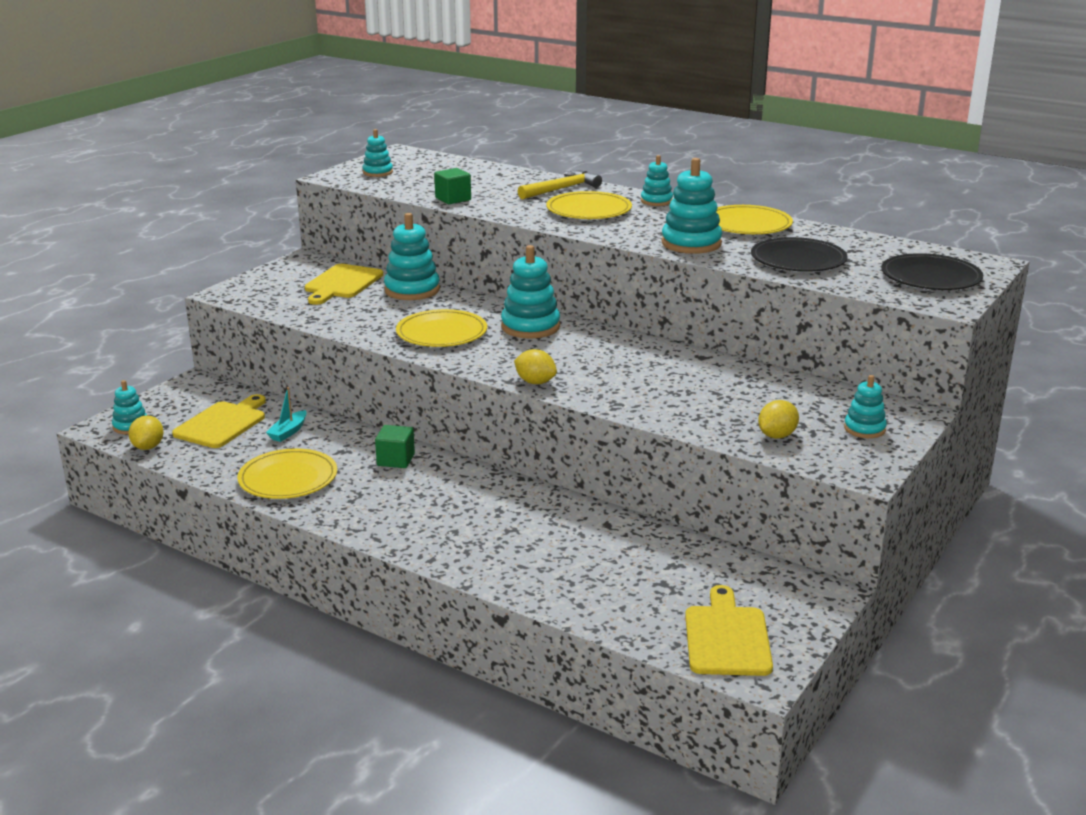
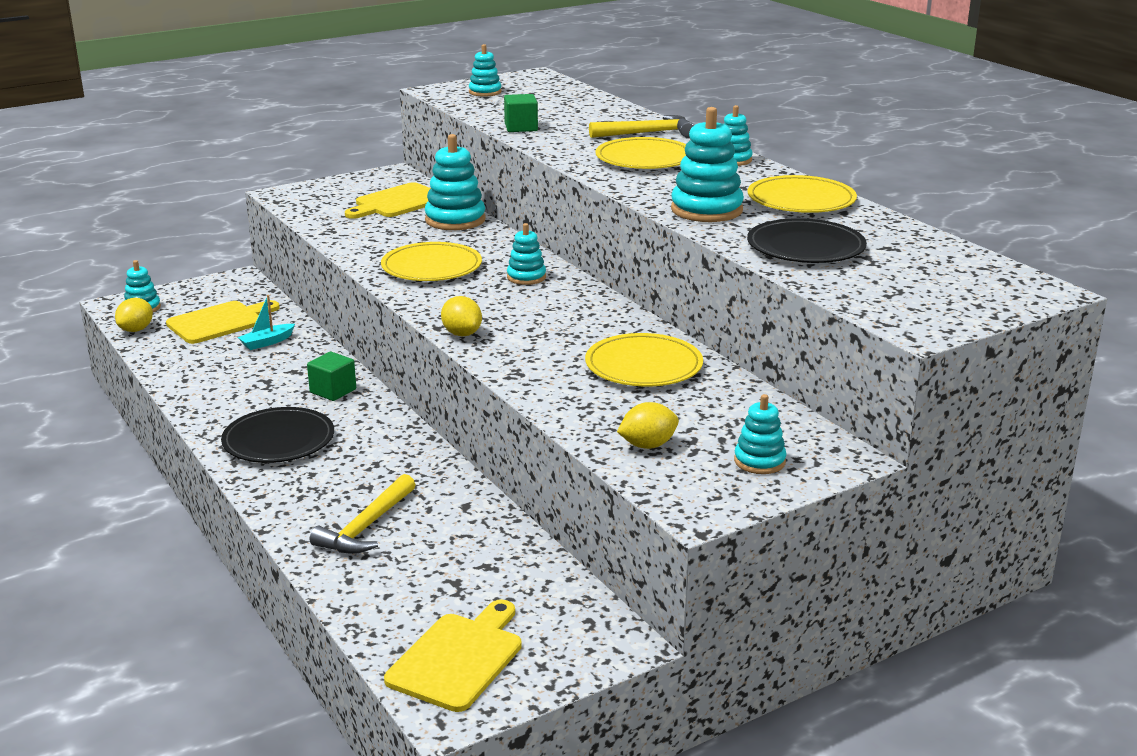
camera: 25 degrees right, 0 degrees up
(288, 478) = (219, 386): yellow plate -> yellow plate (643, 365)
(530, 327) = (526, 277): turquoise stacking toy -> turquoise stacking toy, size x0.59
(548, 561) = (366, 527): none -> yellow hammer
(930, 277) = (943, 294): black plate -> black plate (278, 440)

